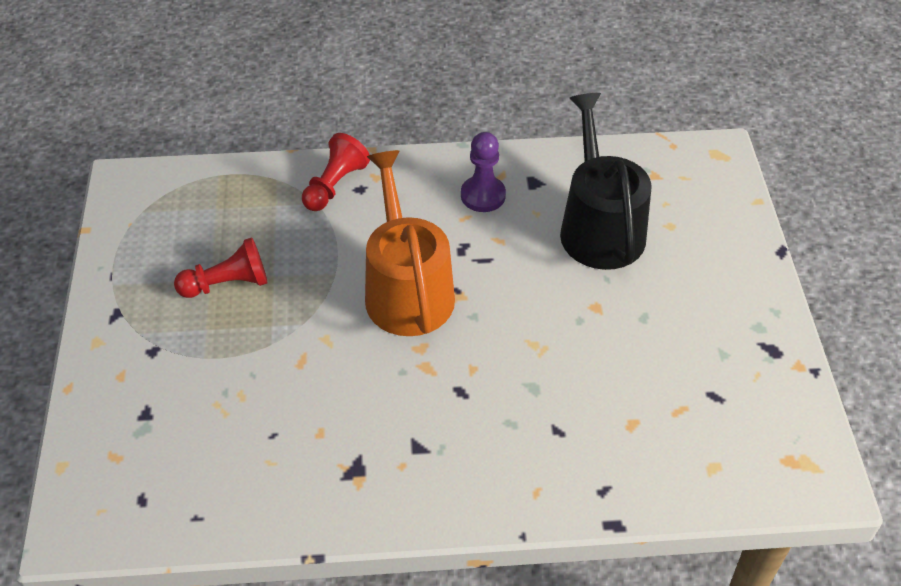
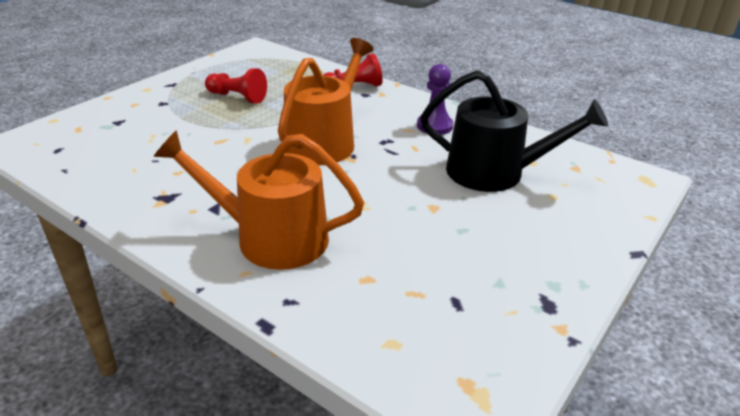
camera: 40 degrees right, 15 degrees down
(510, 441) = (271, 238): none -> orange watering can
(599, 227) = (495, 172): black watering can -> black watering can turned 75 degrees clockwise

